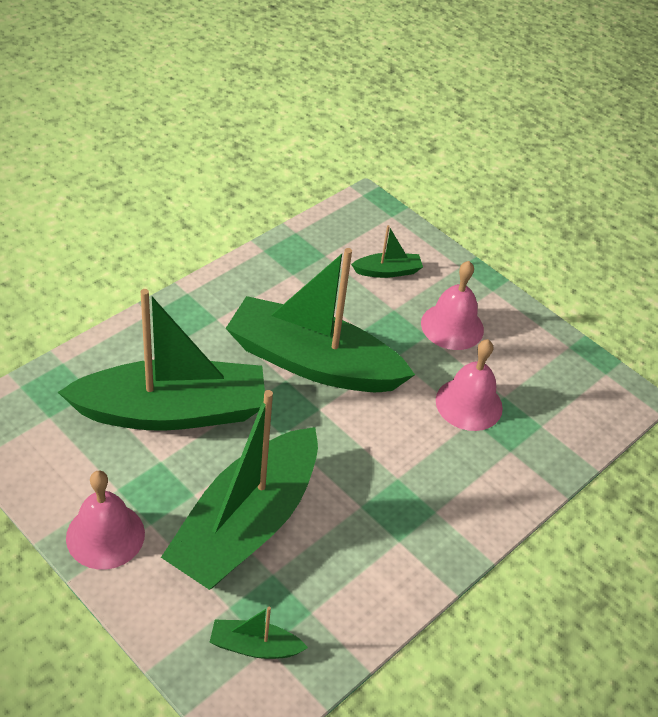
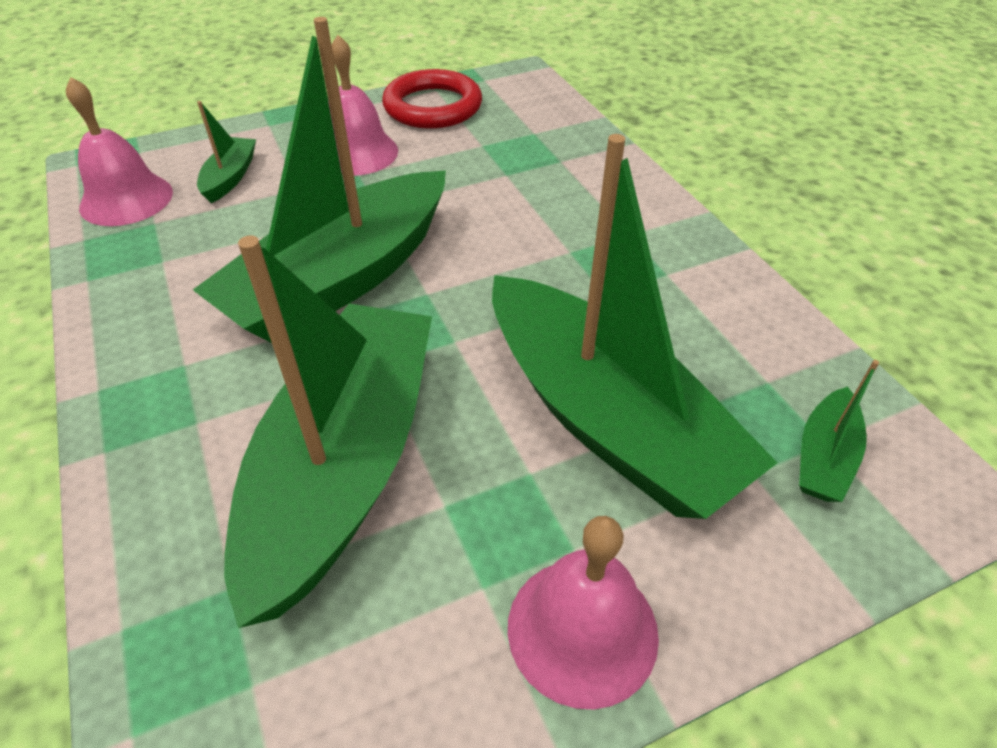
camera: 65 degrees left, 0 degrees up
(469, 404) = (481, 170): pink bell -> pink bell (126, 199)
(541, 351) = (433, 106): none -> red ring

